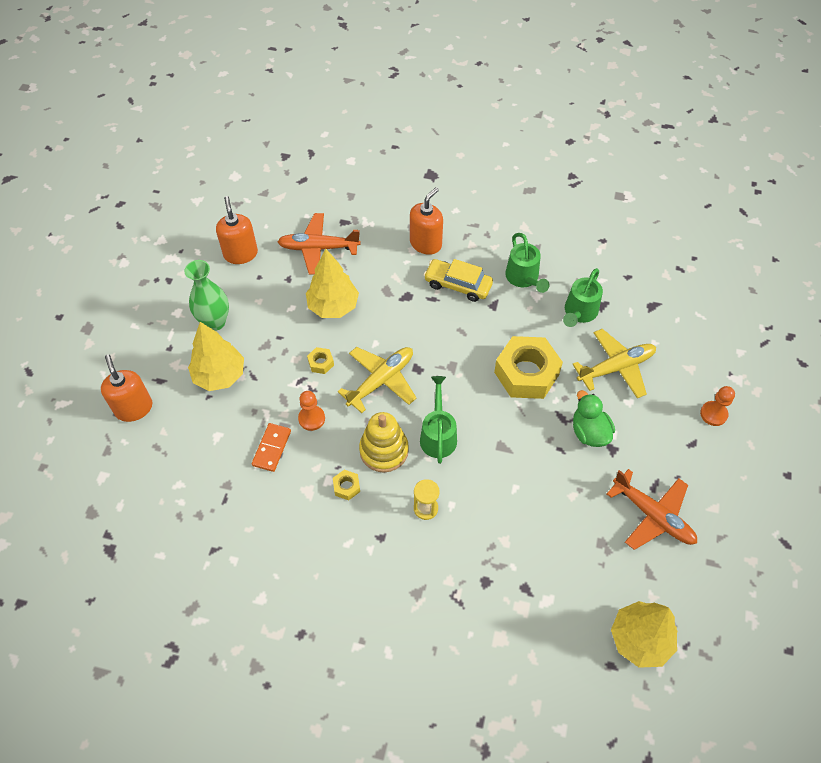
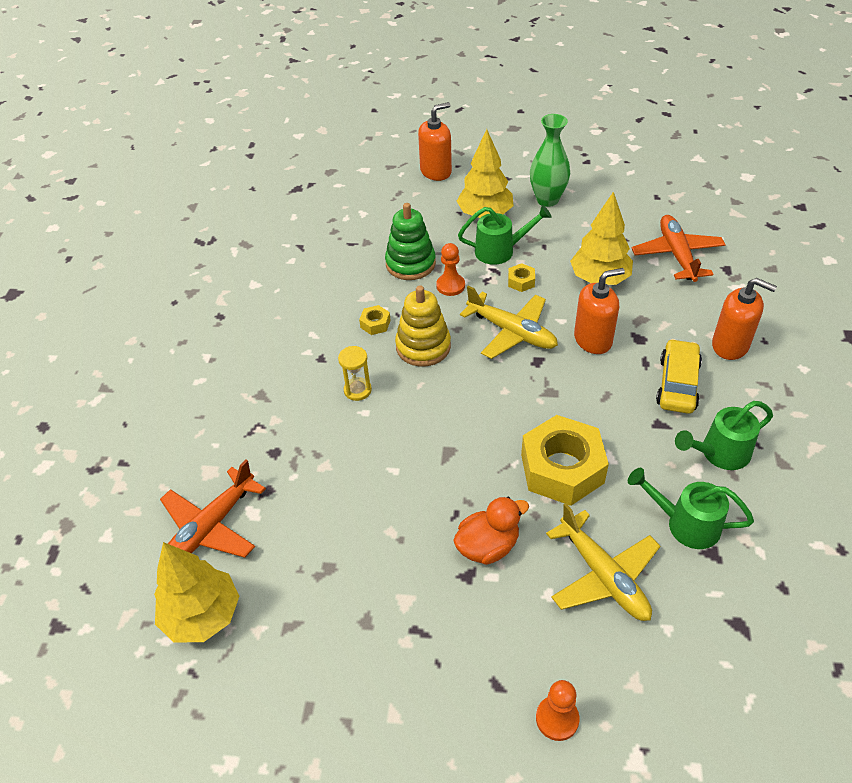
camera: 85 degrees right, 10 degrees down
(240, 254) = (641, 200): orange soap dispenser -> orange soap dispenser (593, 340)
(271, 448) = (410, 264): orange domino -> green stacking toy
(438, 435) = (452, 390): green watering can -> green watering can (500, 251)
(589, 432) = (488, 546): green duck -> orange duck
(653, 515) = (372, 630): orange plane -> orange plane (211, 527)

